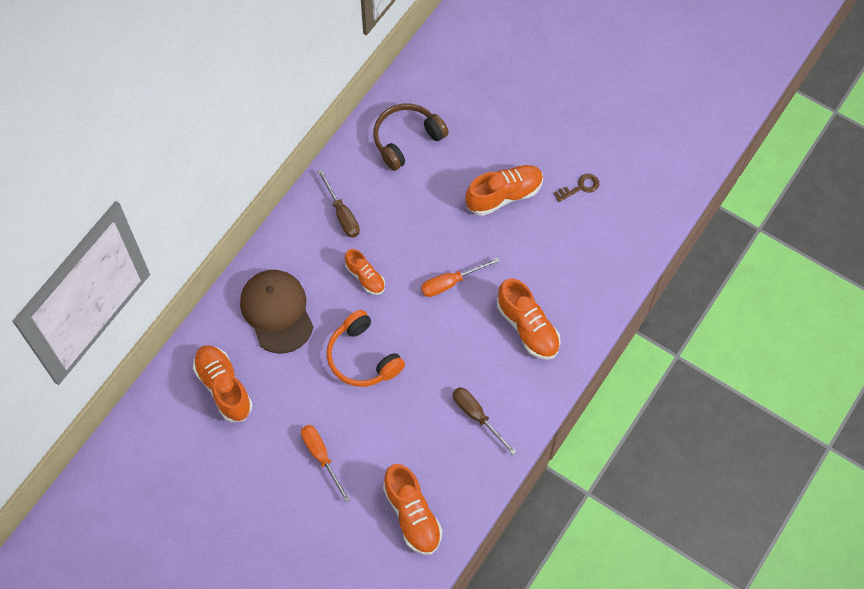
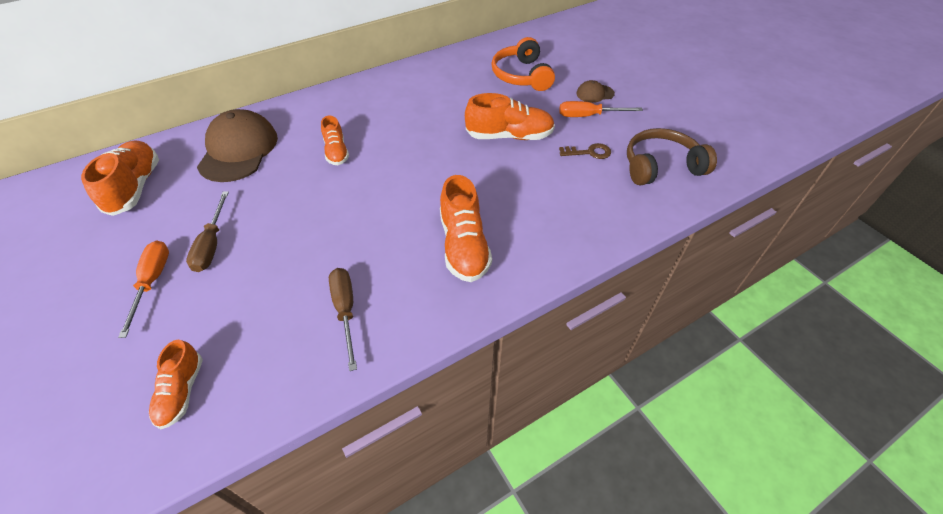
camera: 25 degrees right, 15 degrees down
(342, 214) = (355, 106): brown screwdriver -> brown screwdriver (212, 244)
(363, 357) = (278, 210): orange headphones -> orange headphones (521, 76)
(406, 140) = (448, 79): brown headphones -> brown headphones (661, 166)
(412, 515) = (181, 391): orange shoe -> orange shoe, size x0.61
(450, 283) = (411, 182): orange screwdriver -> orange screwdriver (588, 116)
(555, 105) = (595, 94): none -> brown cap

